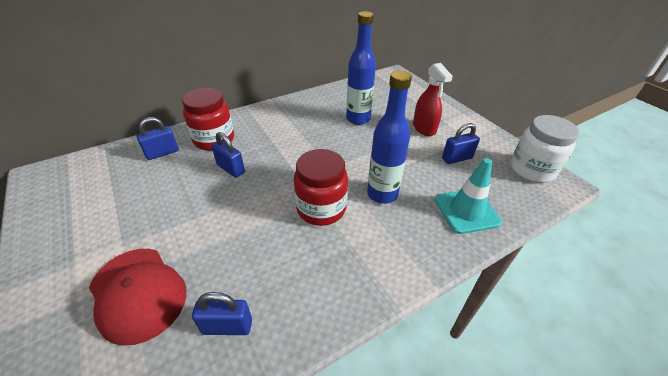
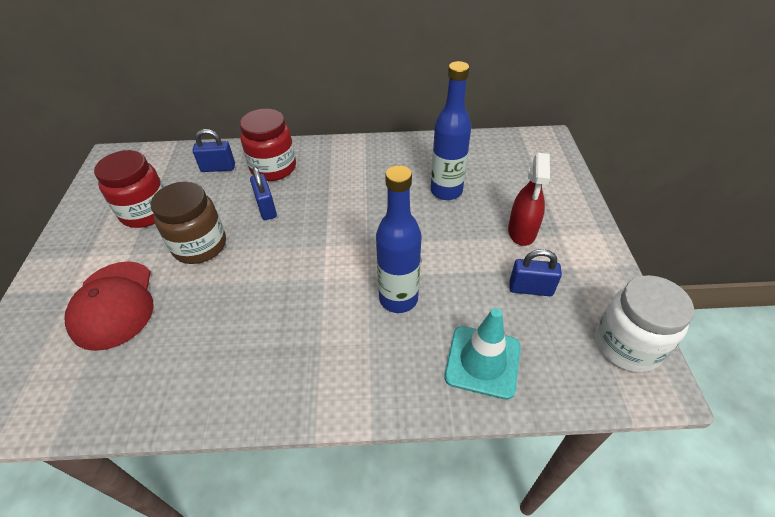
camera: 30 degrees right, 5 degrees up
(191, 215) = (200, 246): none -> brown jar
(227, 326) = (157, 370): blue padlock -> none
(321, 208) = (321, 289): red jar -> red jar (146, 212)

